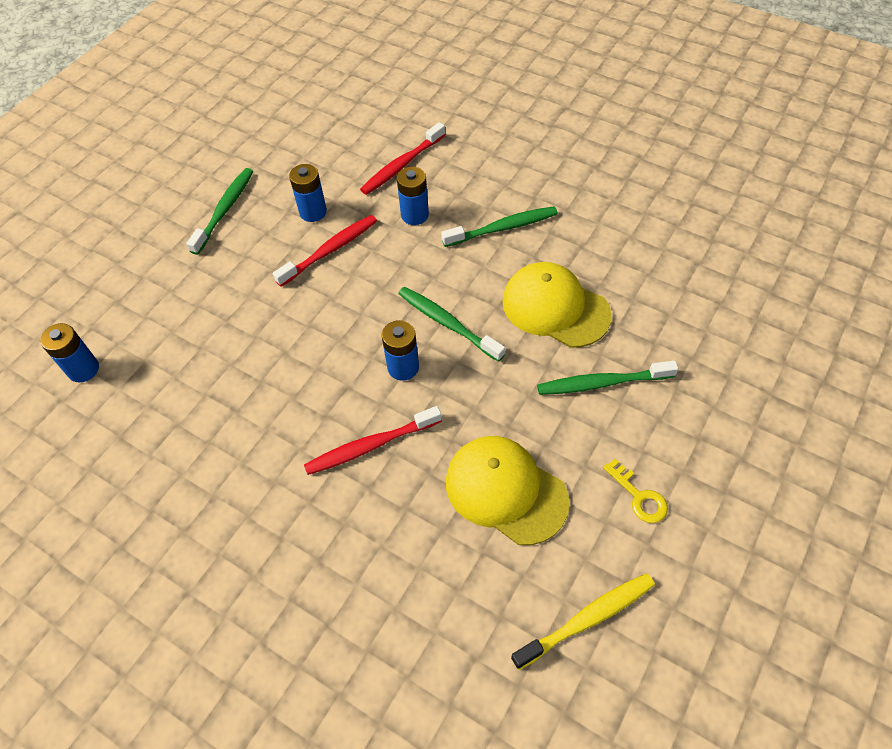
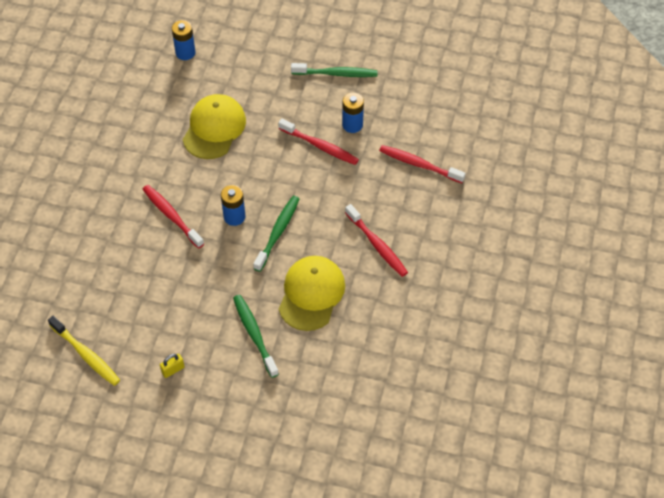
camera: 70 degrees right, 0 degrees up
(414, 215) = (371, 186): blue battery -> none
(502, 228) = (377, 245): green toothbrush -> red toothbrush
(505, 491) = (158, 295): yellow cap -> yellow cap (214, 128)
(639, 496) = (173, 370): yellow key -> yellow padlock

